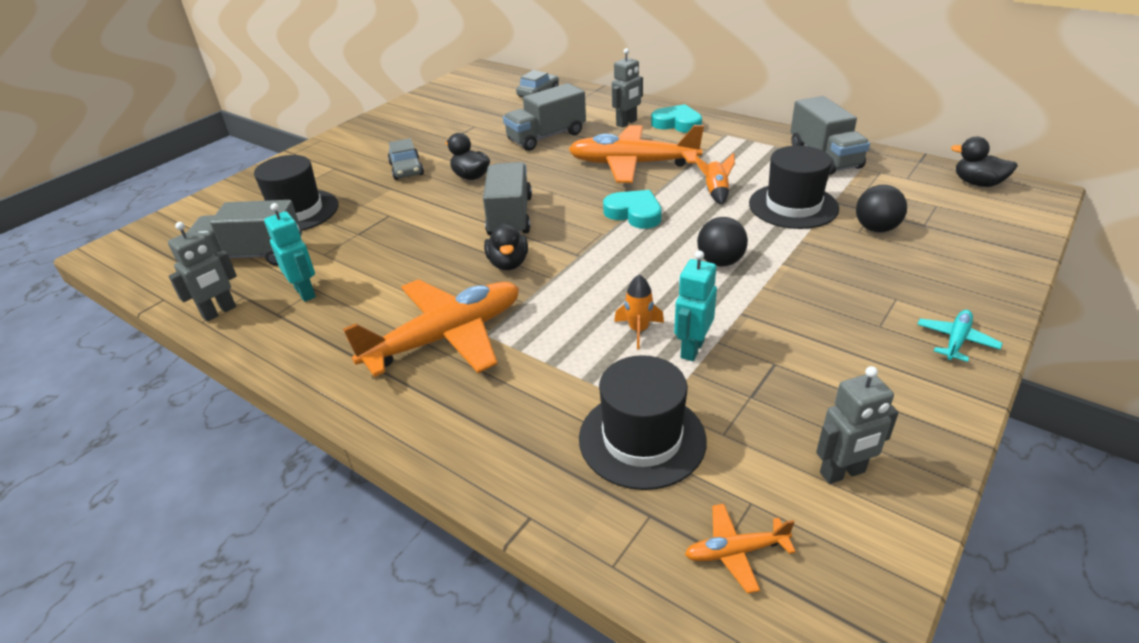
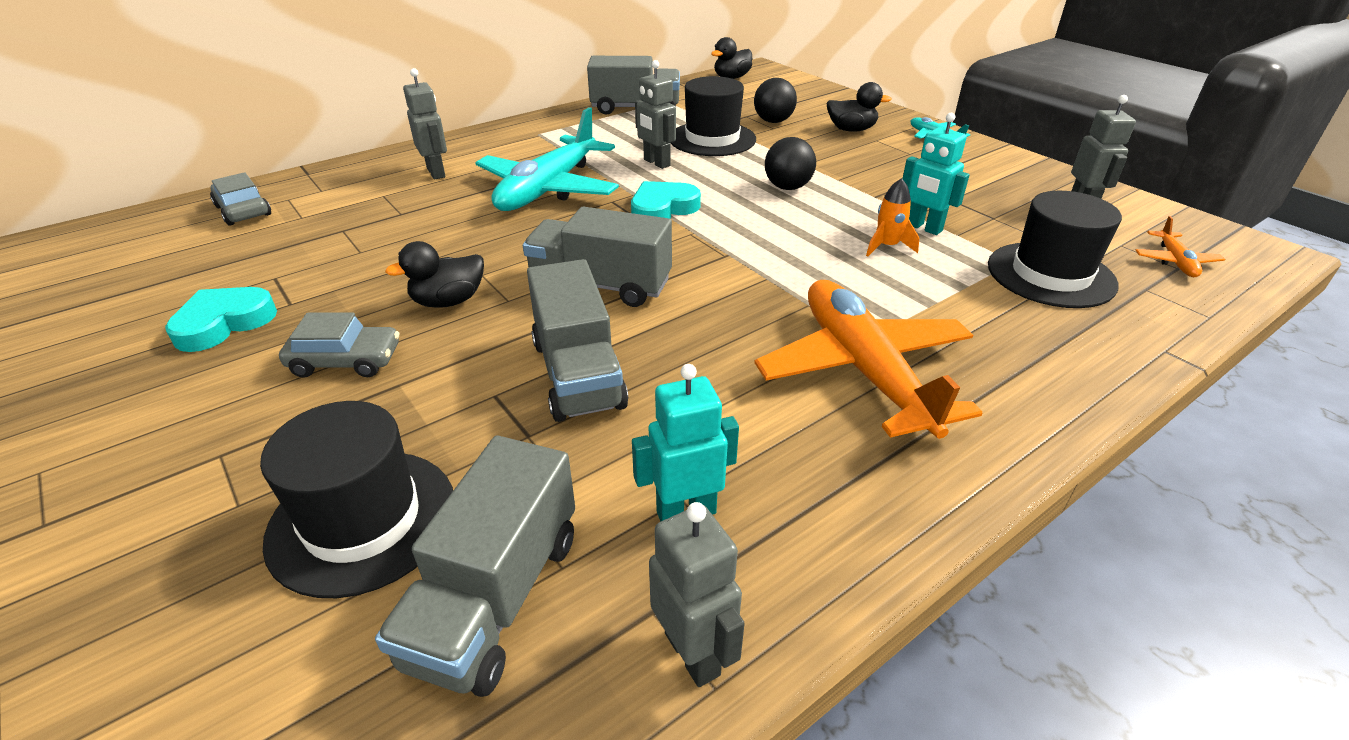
camera: 75 degrees left, 0 degrees up
(508, 263) = (717, 302): black duck -> black duck (851, 130)
(546, 137) = (400, 227): grey truck -> grey truck (578, 374)
(632, 164) = (548, 189): orange plane -> turquoise plane
(677, 123) = (479, 149): turquoise heart -> turquoise heart (224, 323)
(715, 192) = (656, 163): orange rocket -> grey robot

